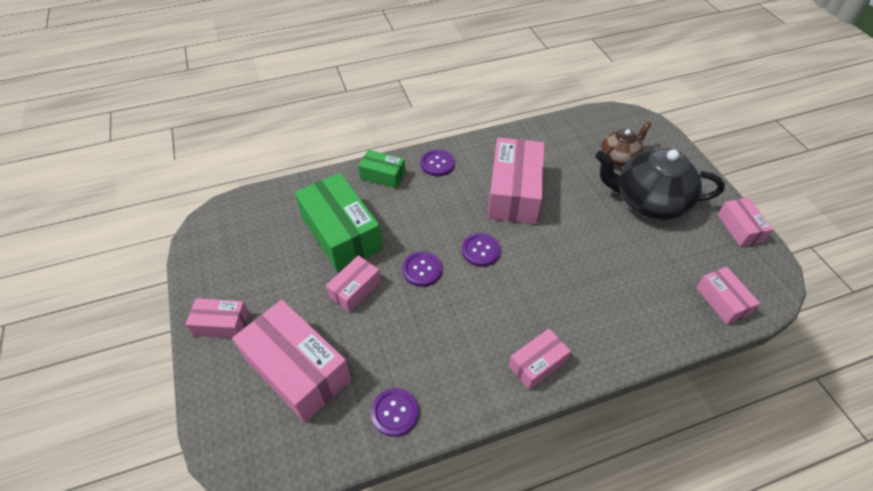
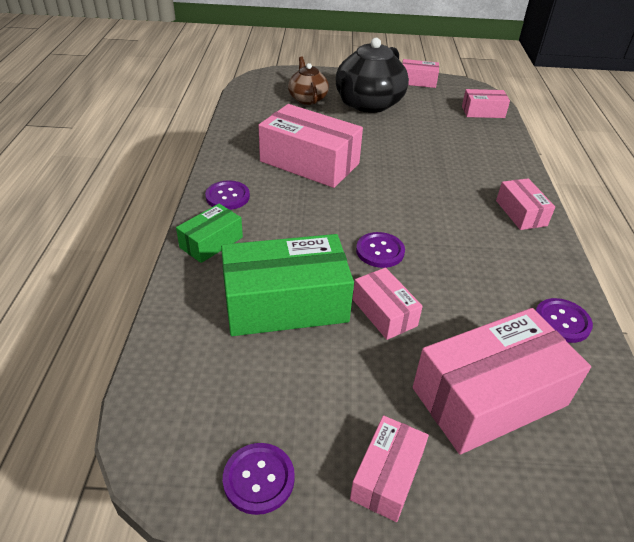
camera: 70 degrees left, 10 degrees down
(480, 250) = (374, 205): purple button -> purple button (259, 479)

